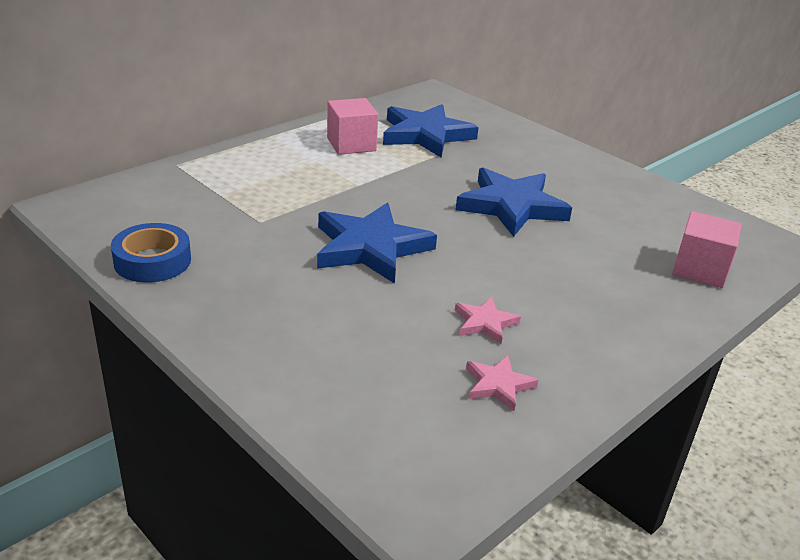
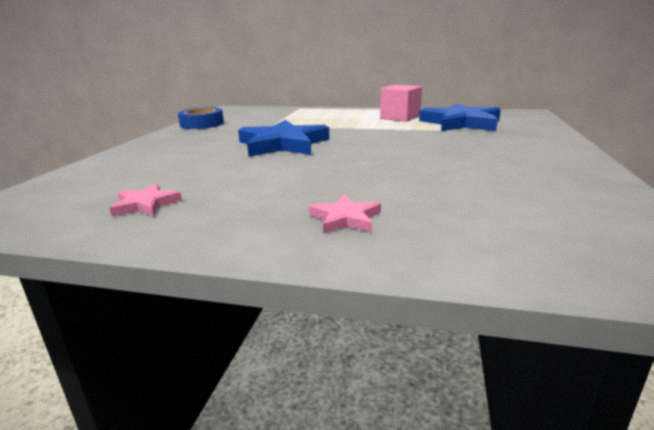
camera: 60 degrees right, 10 degrees down
(485, 323) = (230, 184): pink star -> pink star (345, 218)
(511, 206) = (420, 156): blue star -> none
(700, 270) = (489, 239): pink cube -> none

